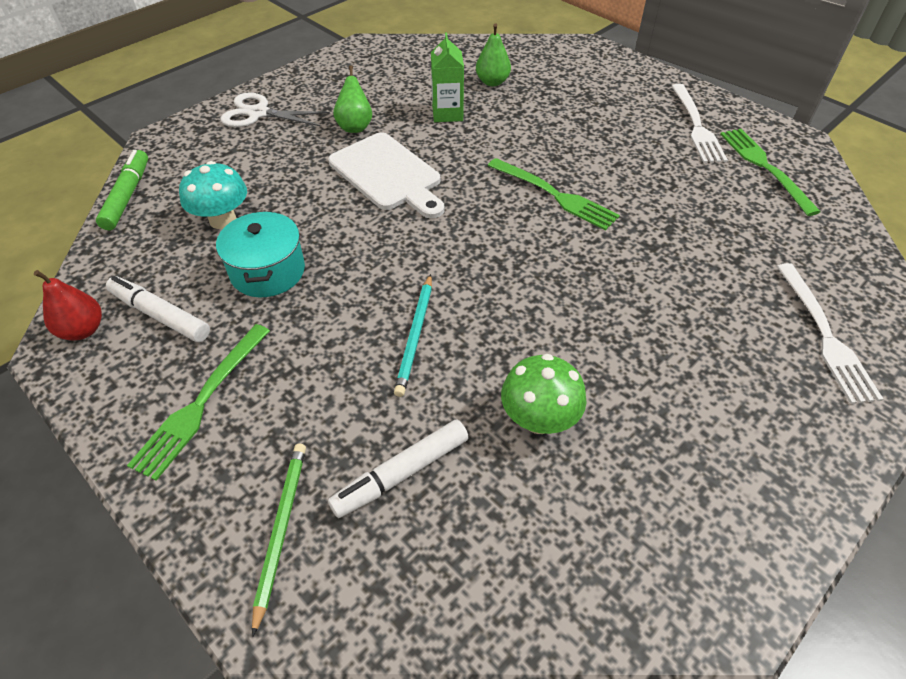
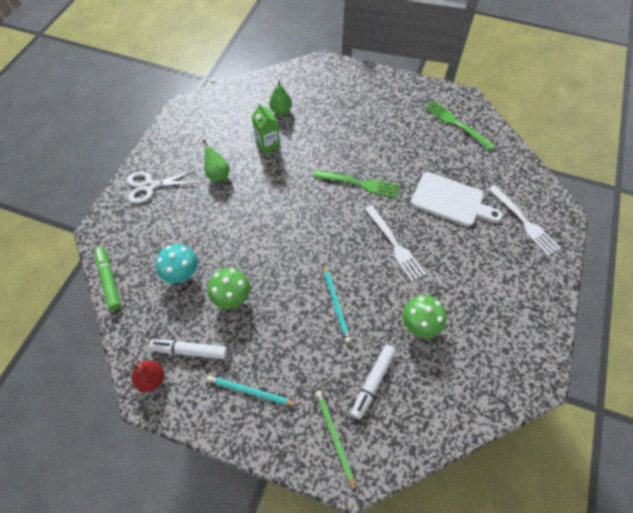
camera: 25 degrees left, 10 degrees up
(201, 403) = (250, 391): green fork -> turquoise pencil
(268, 271) = (232, 297): turquoise pot -> green mushroom
(388, 174) = (259, 203): white cutting board -> white cutting board (451, 201)
(697, 126) = (410, 106): white fork -> white fork (395, 245)

